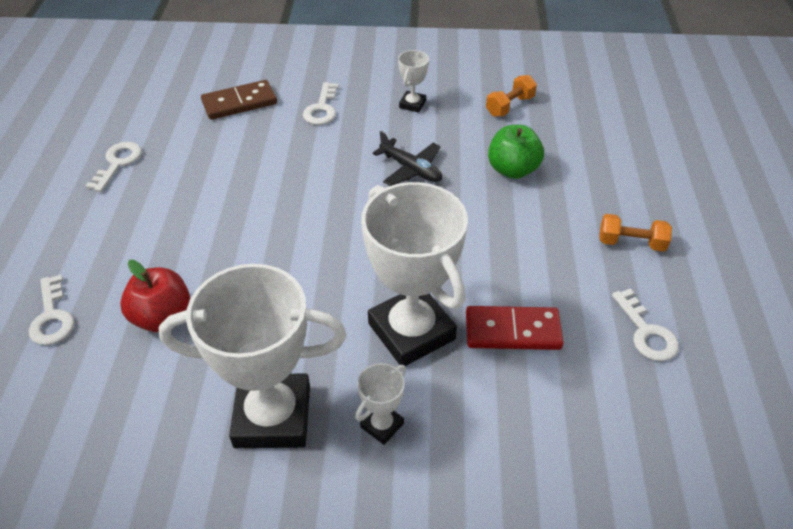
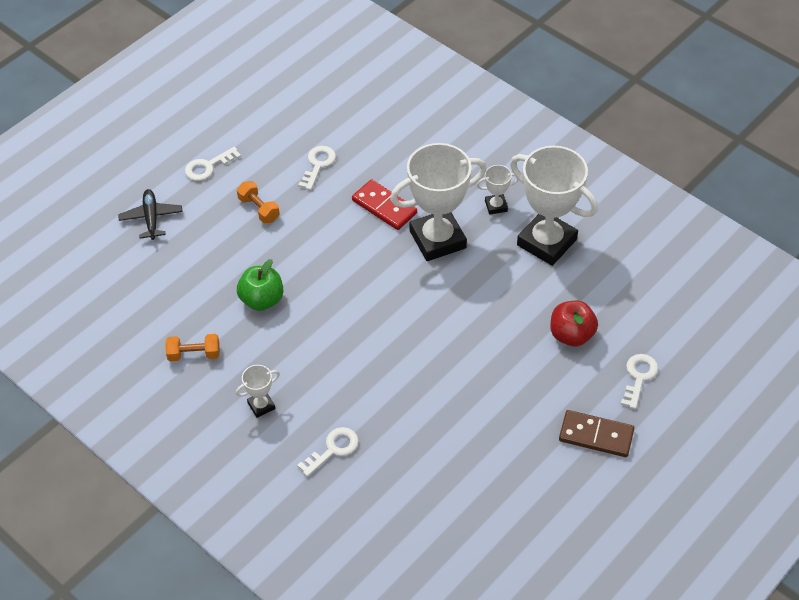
camera: 140 degrees left, 5 degrees up
(118, 163) = (532, 494): white key -> white key (208, 167)
(239, 103) = (392, 503): brown domino -> brown domino (596, 436)
(411, 169) = (327, 345): black plane -> black plane (151, 218)
(411, 331) = (437, 239): white trophy -> white trophy turned 60 degrees clockwise

